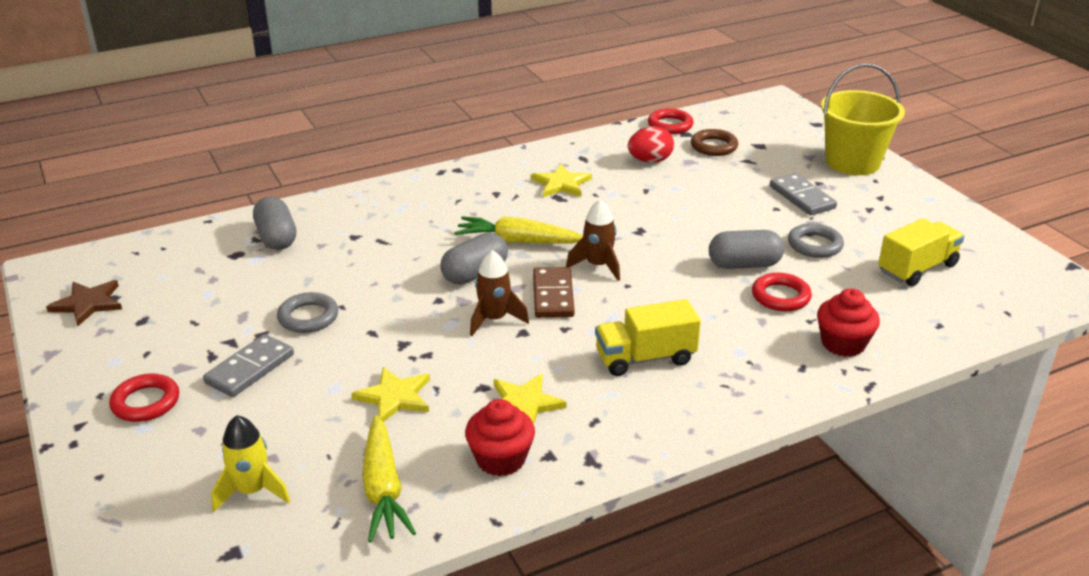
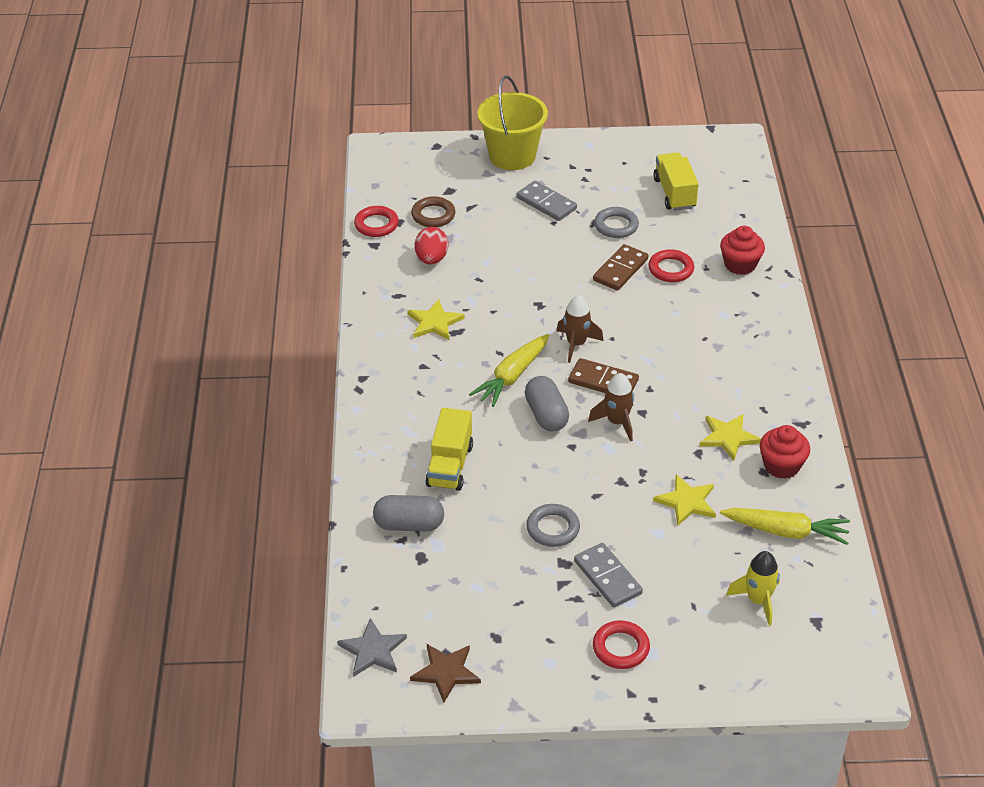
camera: 65 degrees left, 10 degrees up
(108, 259) = (373, 650): none -> grey star
(645, 358) = (707, 361): yellow truck -> yellow truck (450, 465)
(744, 264) = (620, 270): grey capsule -> brown domino
(802, 197) = (546, 203): grey domino -> grey domino turned 45 degrees clockwise

